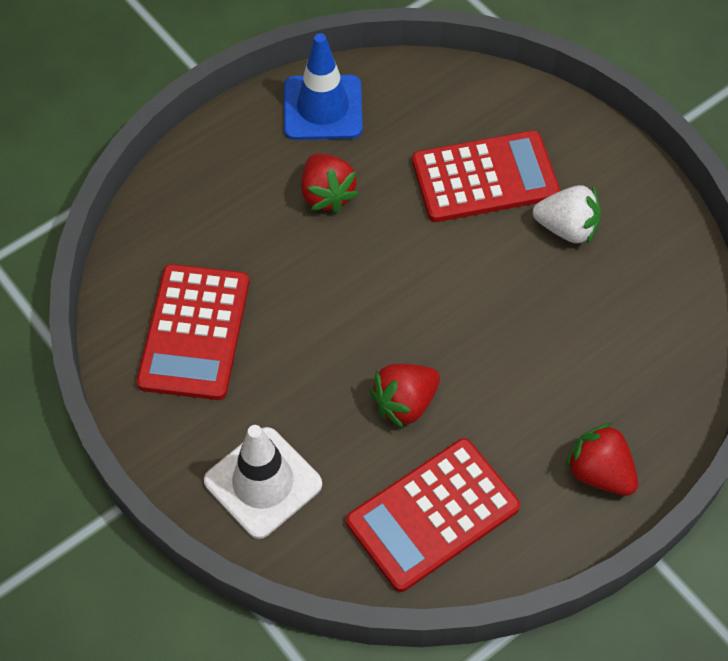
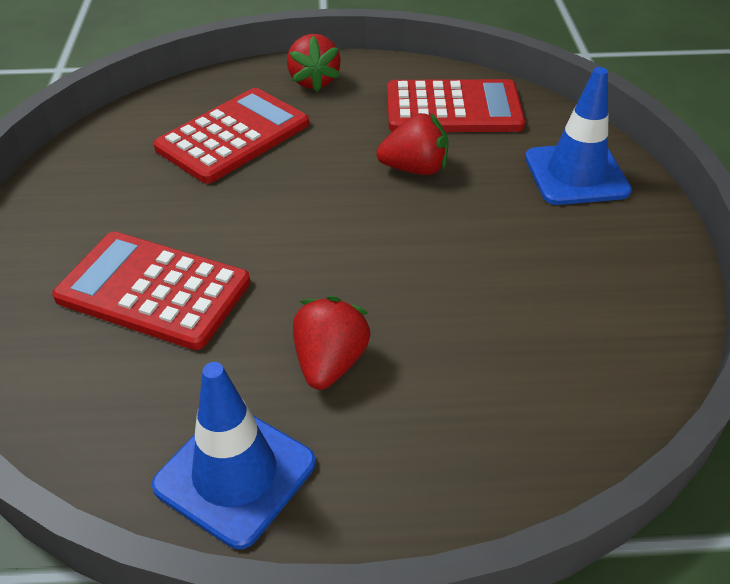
camera: 145 degrees left, 15 degrees down
(194, 332) = (577, 304): red calculator -> red calculator (233, 136)
(263, 482) = (576, 174): white traffic cone -> blue traffic cone
(566, 228) = (141, 213): white strawberry -> none

